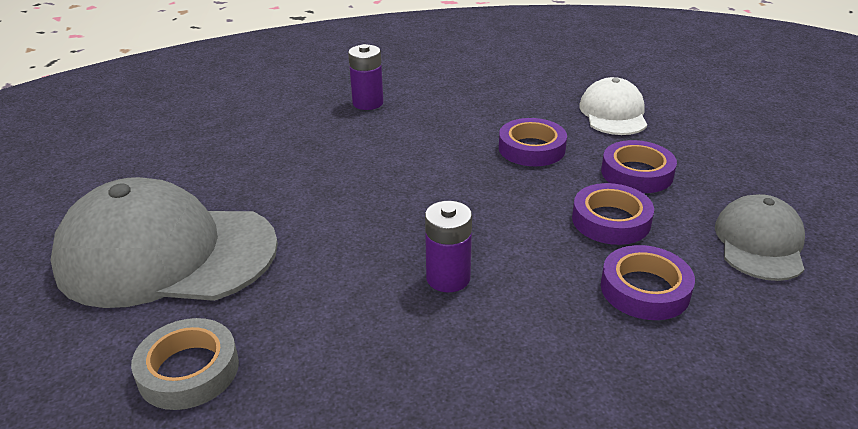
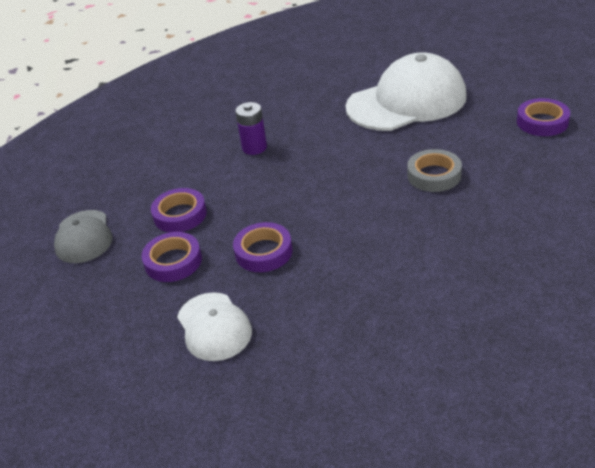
camera: 155 degrees right, 5 degrees up
(166, 254) = (407, 101): grey cap -> white cap
(188, 370) = (330, 79): grey tape -> grey tape (434, 175)
(368, 103) = (439, 242): purple battery -> none
(645, 289) = (149, 182): purple tape -> purple tape (542, 122)

